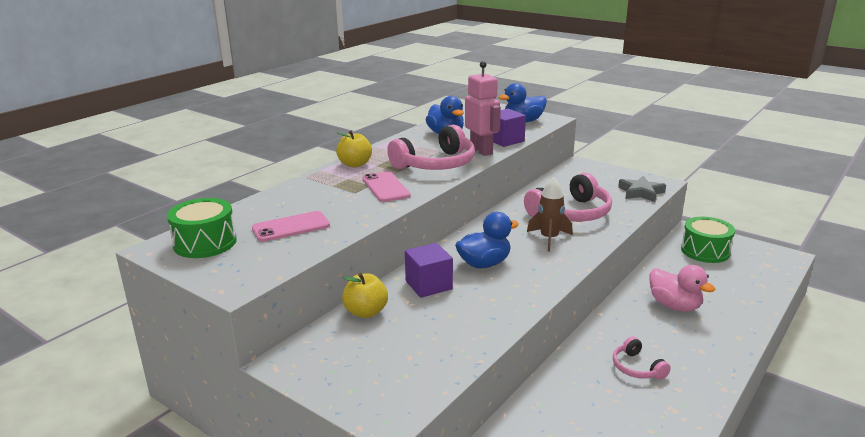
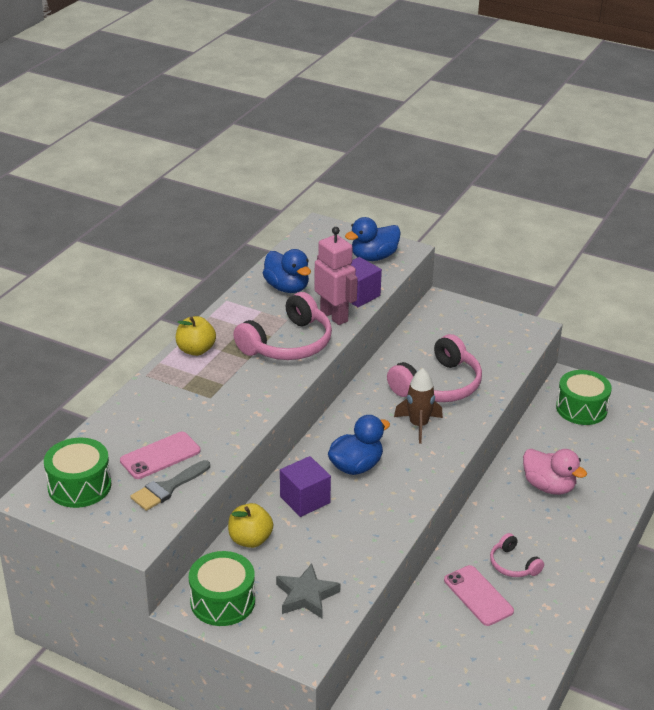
camera: 10 degrees left, 10 degrees up
(286, 249) = (167, 488): none -> grey brush
(319, 361) = (222, 601): none -> green drum
(385, 187) = (242, 386): pink phone -> pink phone (478, 596)
(641, 192) = (512, 346): grey star -> grey star (306, 596)

